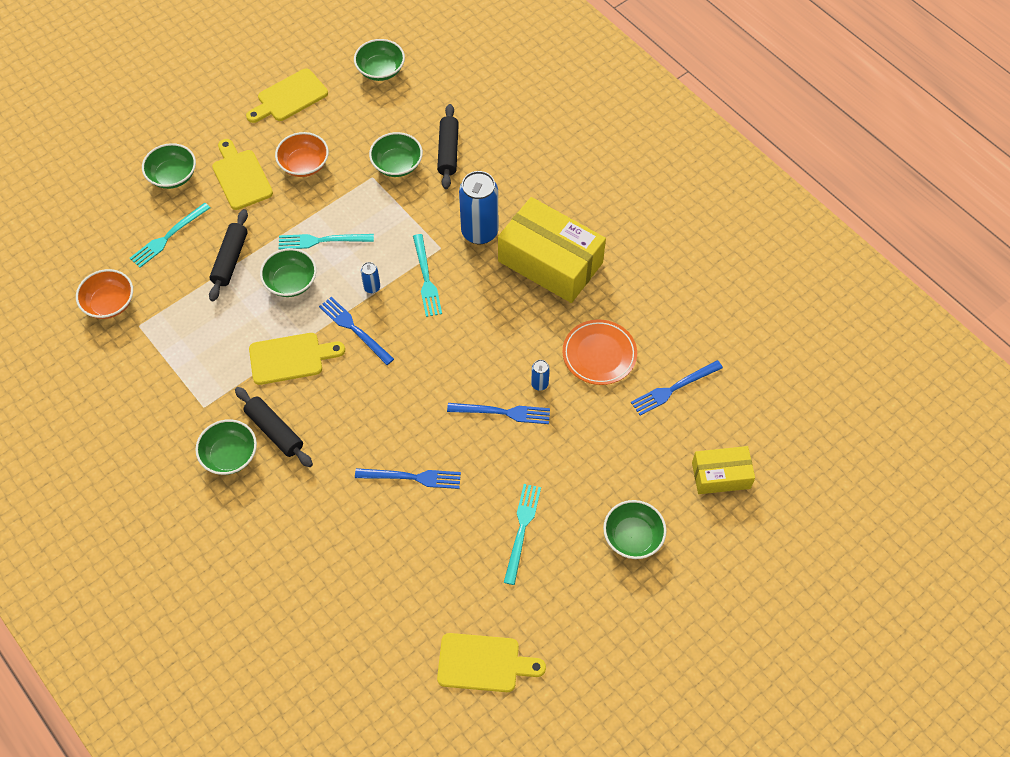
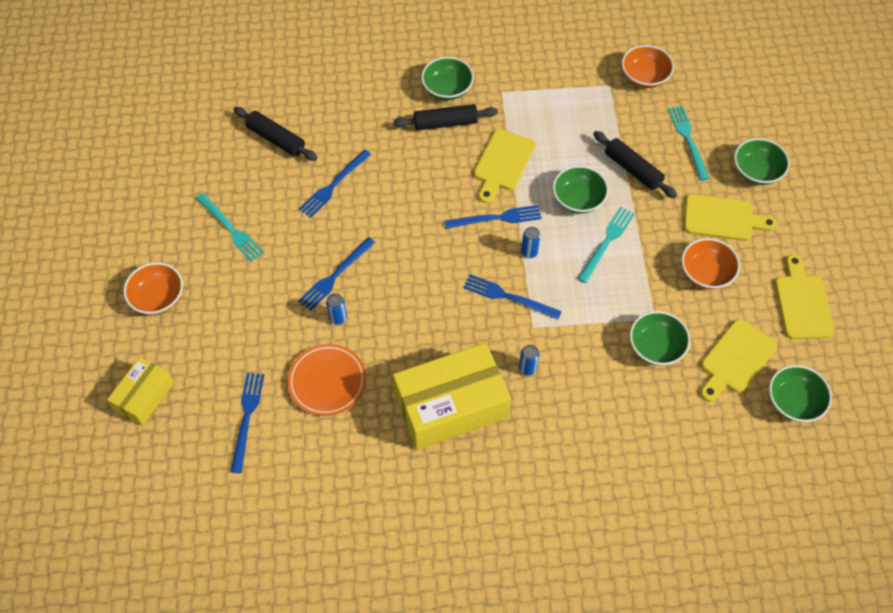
camera: 125 degrees right, 0 degrees up
(426, 278) = (508, 297): turquoise fork -> blue fork
(448, 151) = (643, 399): black rolling pin -> black rolling pin (276, 139)
(479, 232) = (527, 368): blue can -> blue can, size x0.44
(483, 663) = (162, 150): yellow cutting board -> yellow cutting board (736, 359)
(633, 537) = (158, 297): green bowl -> orange bowl

